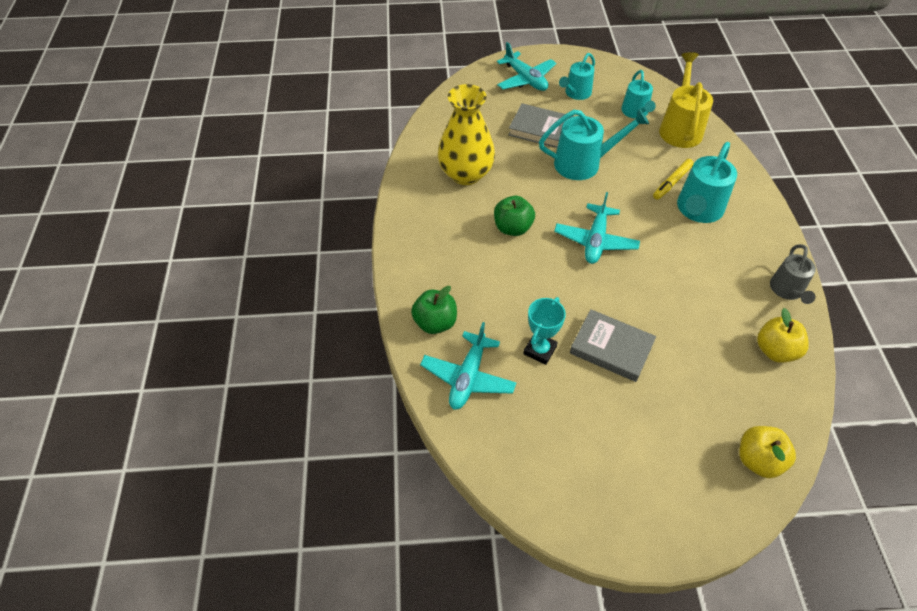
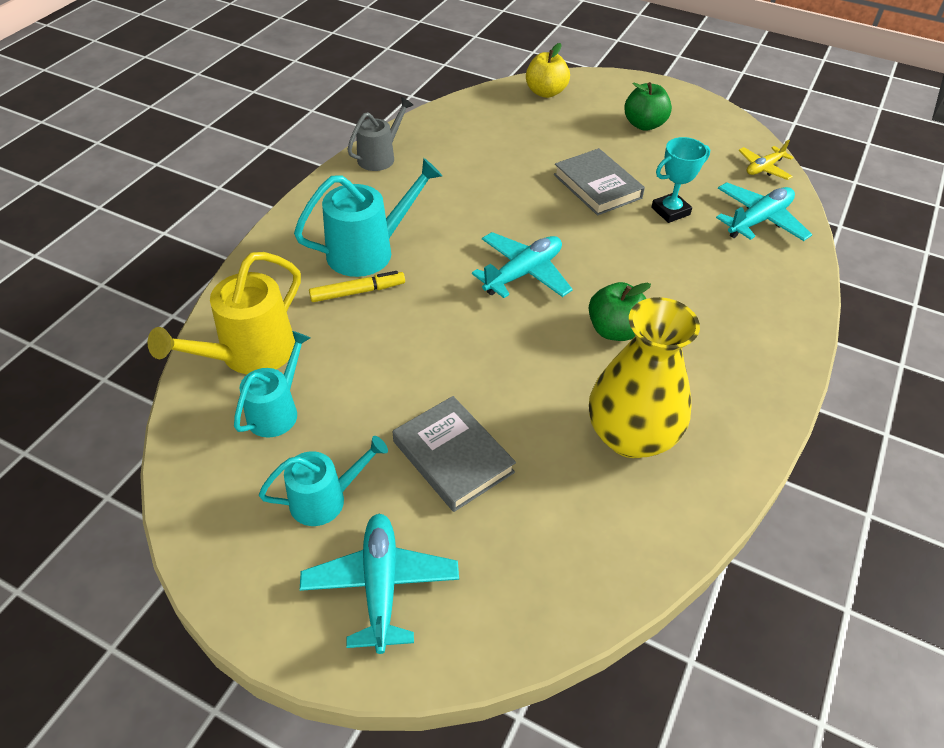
camera: 150 degrees left, 5 degrees down
(435, 323) = (773, 275): green apple -> green apple (644, 125)
(492, 454) = (763, 168): none -> yellow plane
(584, 163) = (442, 369): turquoise watering can -> none
(775, 350) = (450, 130): yellow apple -> none

